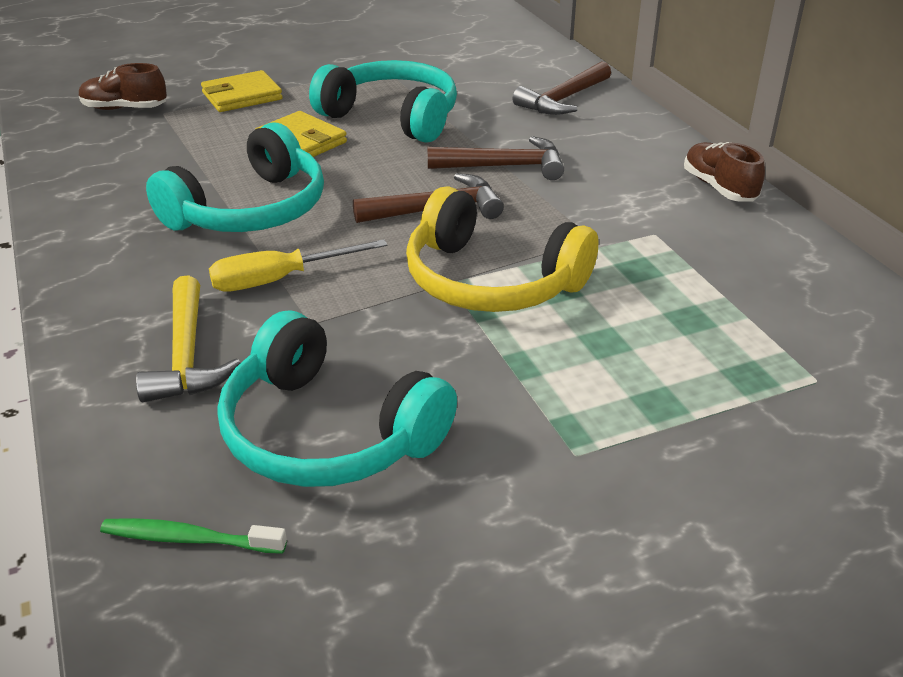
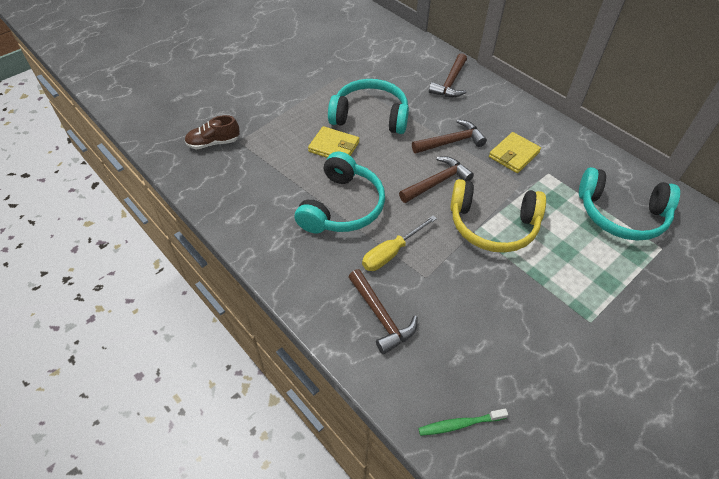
camera: 20 degrees left, 15 degrees up
(187, 355) = (381, 316): yellow hammer -> brown hammer
(242, 96) = (275, 117): yellow wallet -> yellow wallet (514, 155)
(328, 432) = (479, 343): turquoise headphones -> turquoise headphones (621, 214)
(719, 188) = (560, 133): brown shoe -> none

